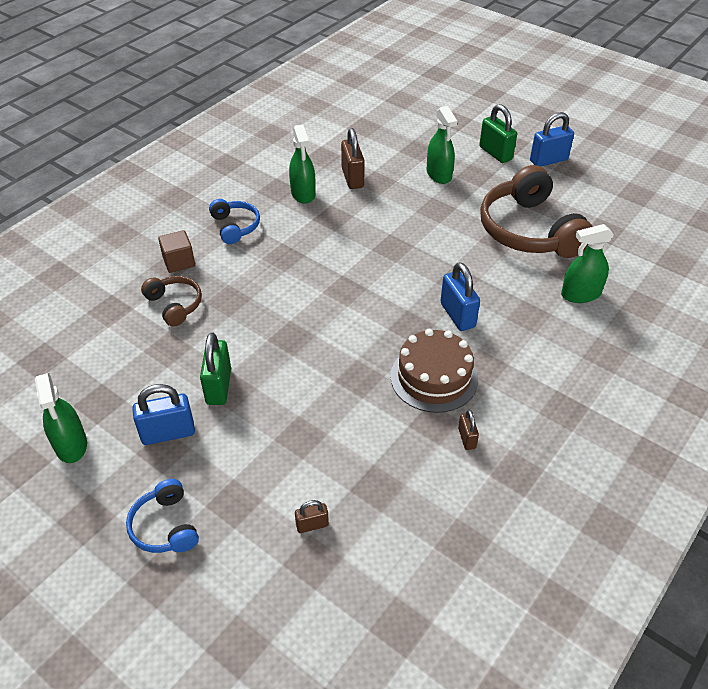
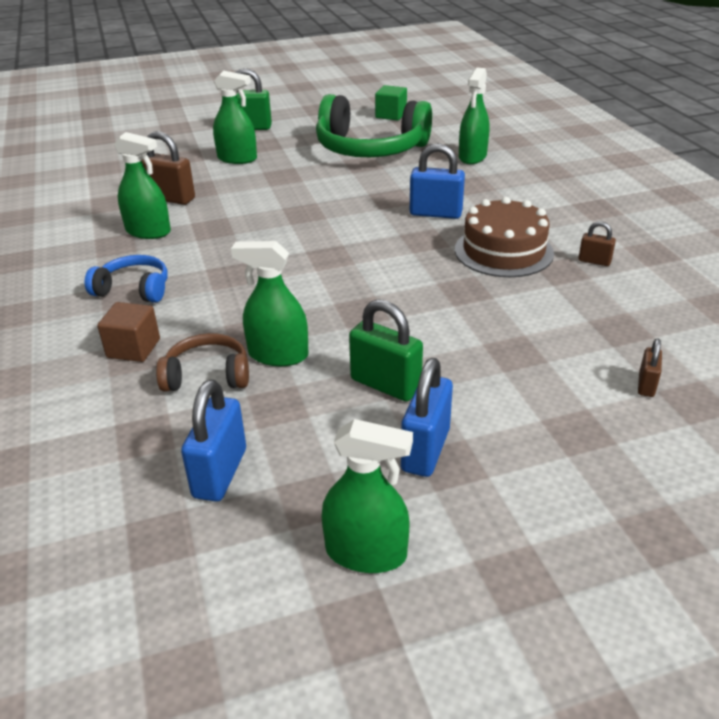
camera: 55 degrees left, 10 degrees down
(165, 526) = (580, 500): blue headphones -> none
(215, 323) = (278, 355): none -> green spray bottle
(529, 230) = (370, 149): brown headphones -> green headphones
(548, 160) = (295, 113): blue padlock -> blue padlock (220, 473)
(607, 211) = (391, 115): none -> green cube

